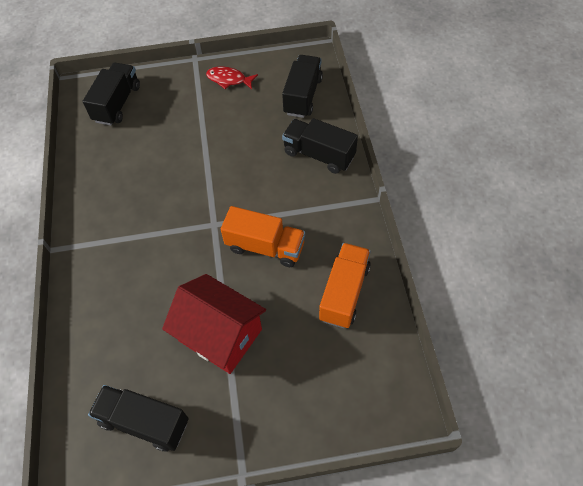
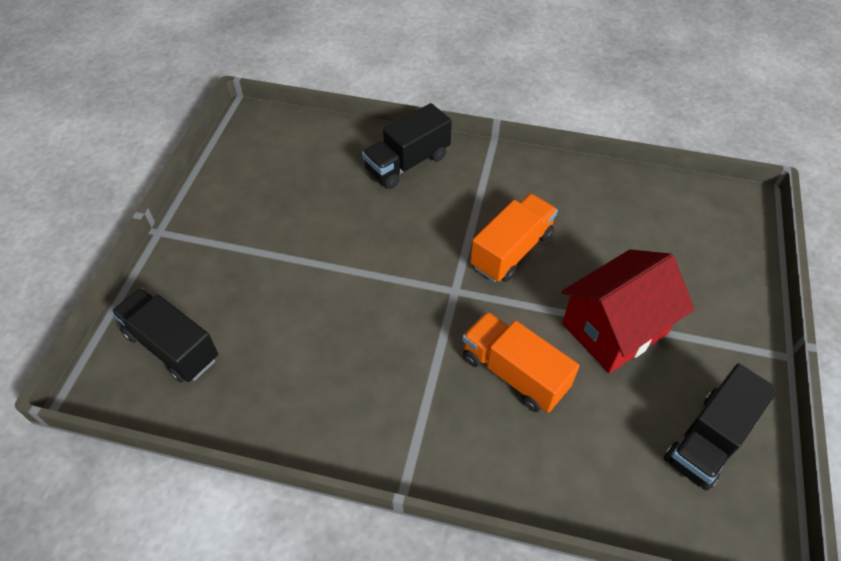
camera: 70 degrees left, 5 degrees down
(229, 80) = (227, 207): red fish -> none
(303, 96) = (309, 148): black truck -> none
(344, 293) = (599, 203): orange truck -> orange truck (514, 373)

